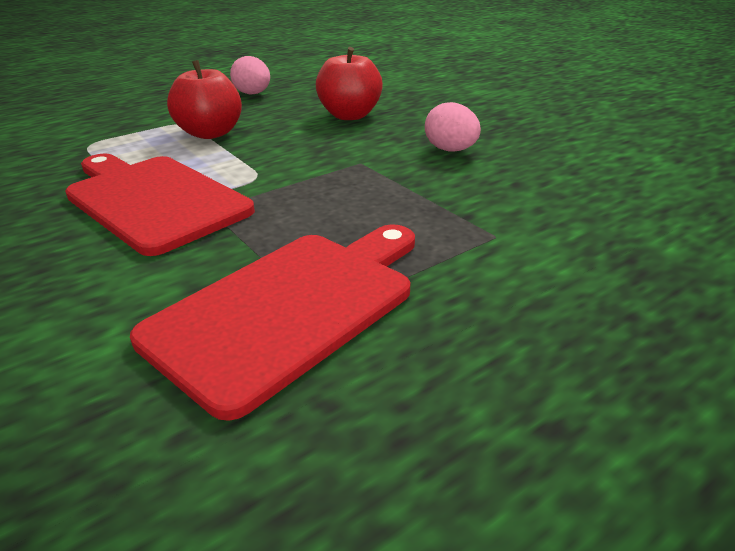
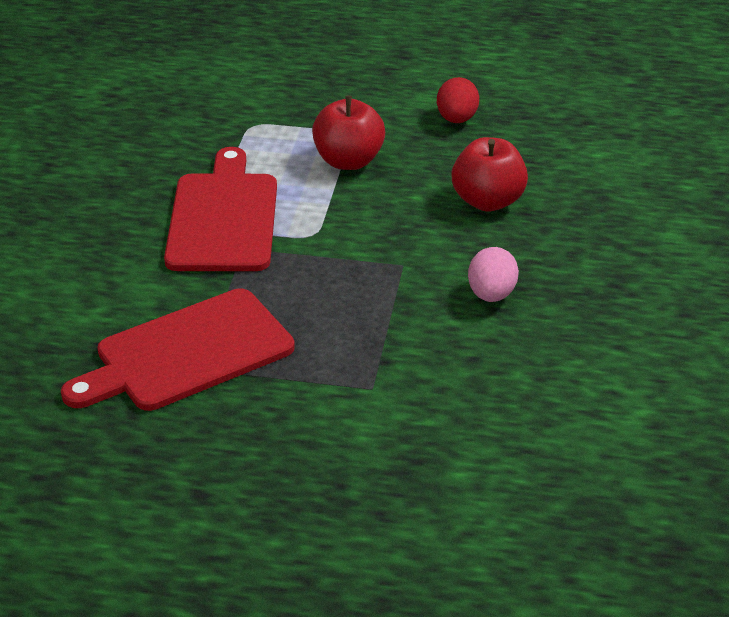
camera: 45 degrees right, 5 degrees up
(253, 94) = (456, 119): pink egg -> red egg
(290, 307) = (187, 353): red cutting board -> red cutting board turned 150 degrees clockwise

